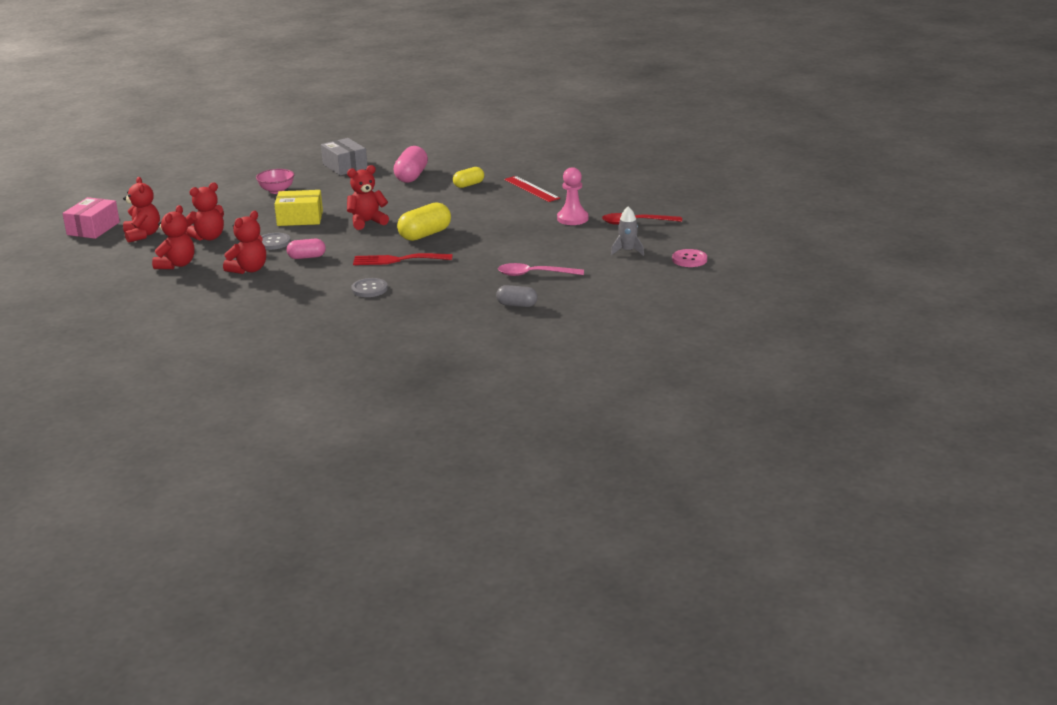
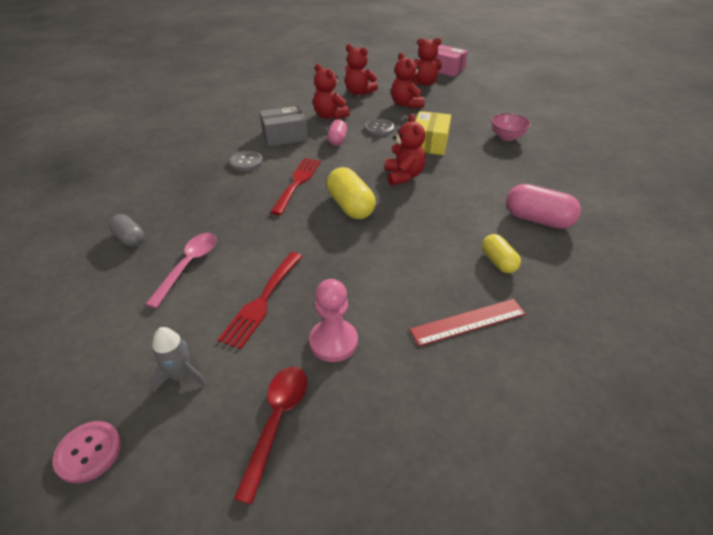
camera: 105 degrees right, 15 degrees up
(345, 166) = (576, 178): grey box -> grey box (285, 136)
(517, 305) = (130, 239): grey capsule -> grey capsule turned 75 degrees counterclockwise
(553, 243) = (262, 301): none -> red fork

